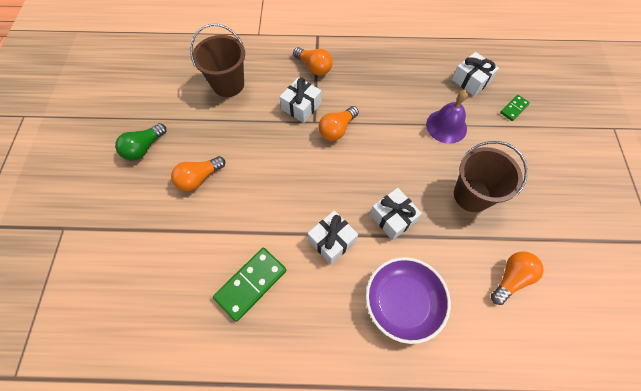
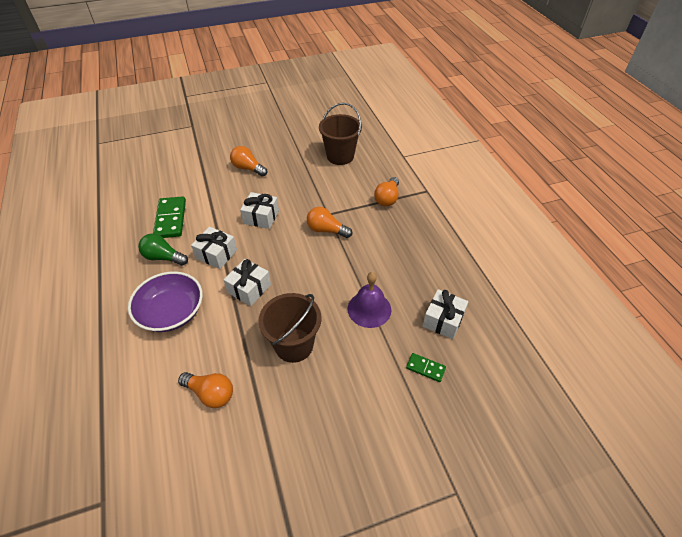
camera: 70 degrees right, 15 degrees down
(144, 148) = (263, 136): green light bulb -> green light bulb (163, 257)
(251, 284) = (171, 219): green domino -> green domino turned 60 degrees clockwise
(301, 106) = (340, 202): white gift -> white gift (261, 217)

